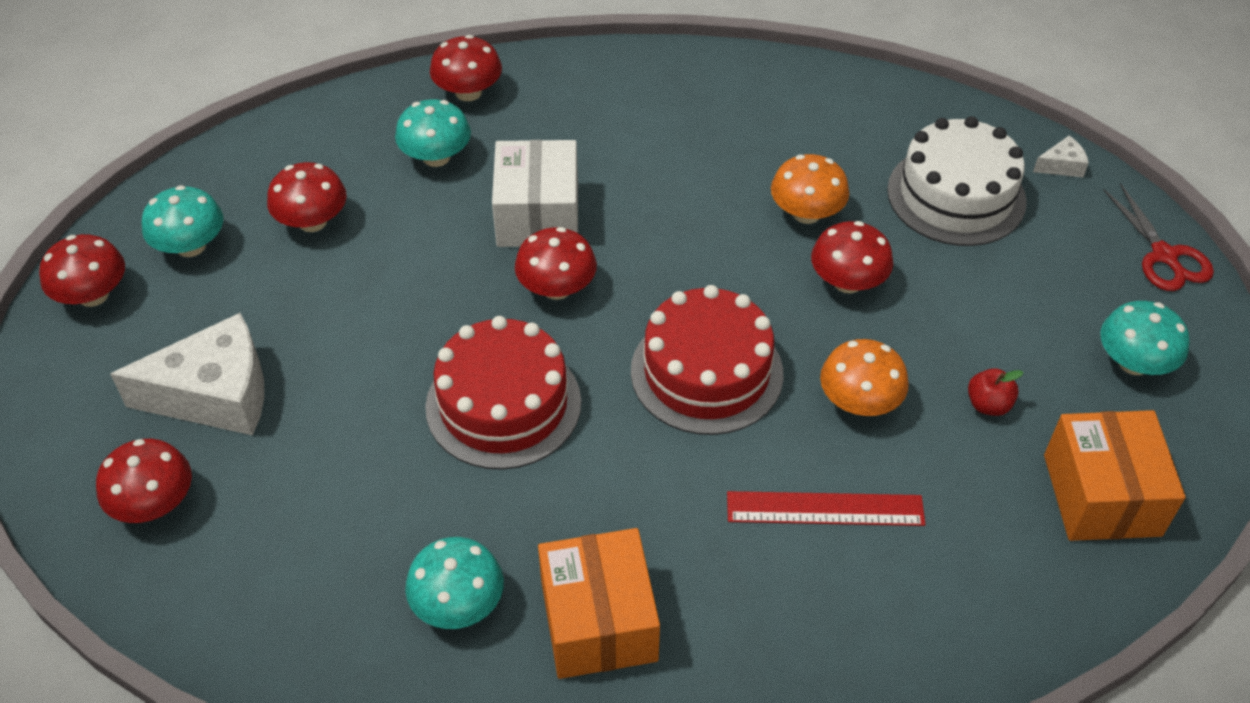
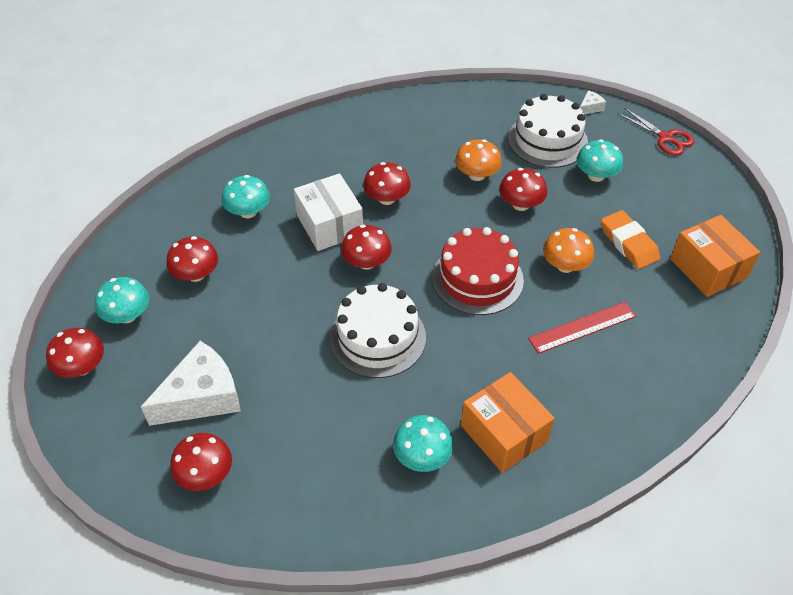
camera: 25 degrees left, 0 degrees up
(468, 92) = (243, 168): red mushroom -> red mushroom (387, 198)
(503, 404) = (377, 337): red cake -> white cake
(988, 405) = (628, 243): red apple -> orange eraser
(1133, 362) = (683, 197): turquoise mushroom -> turquoise mushroom (596, 175)

